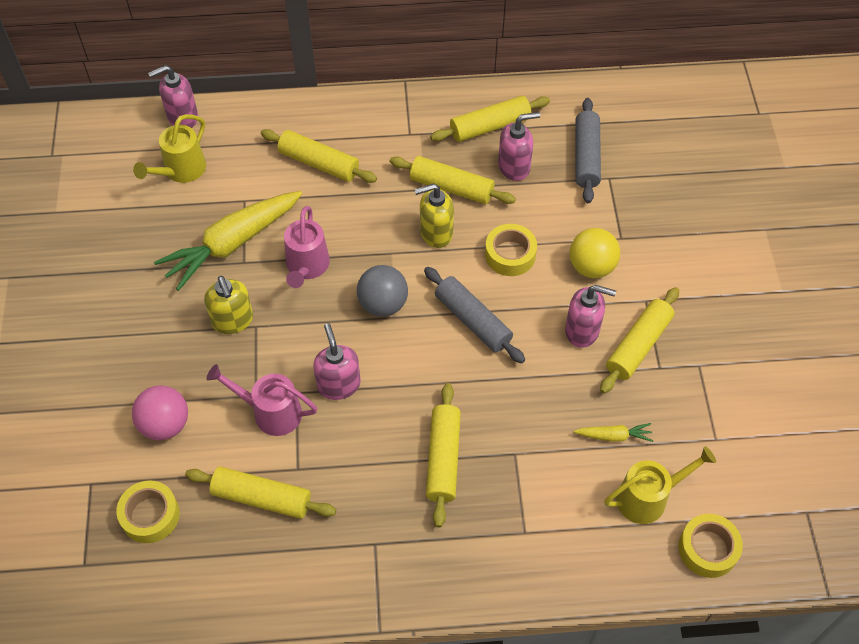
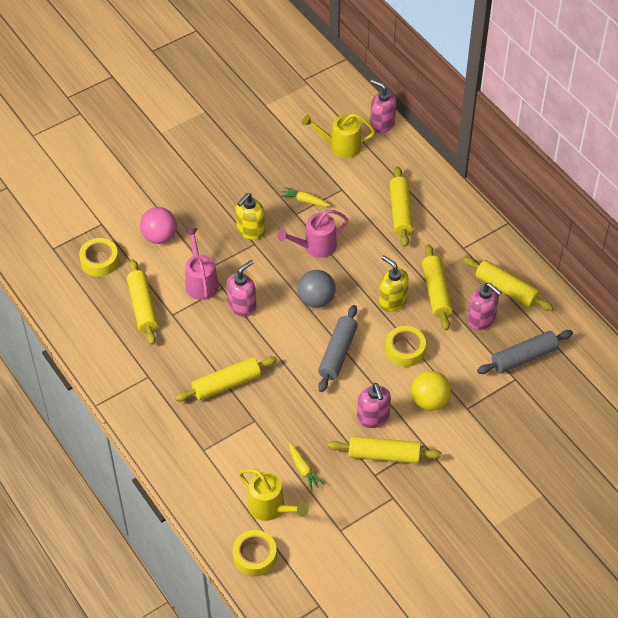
camera: 60 degrees right, 5 degrees down
(231, 244) = (304, 201): yellow carrot -> yellow carrot, size x0.44

